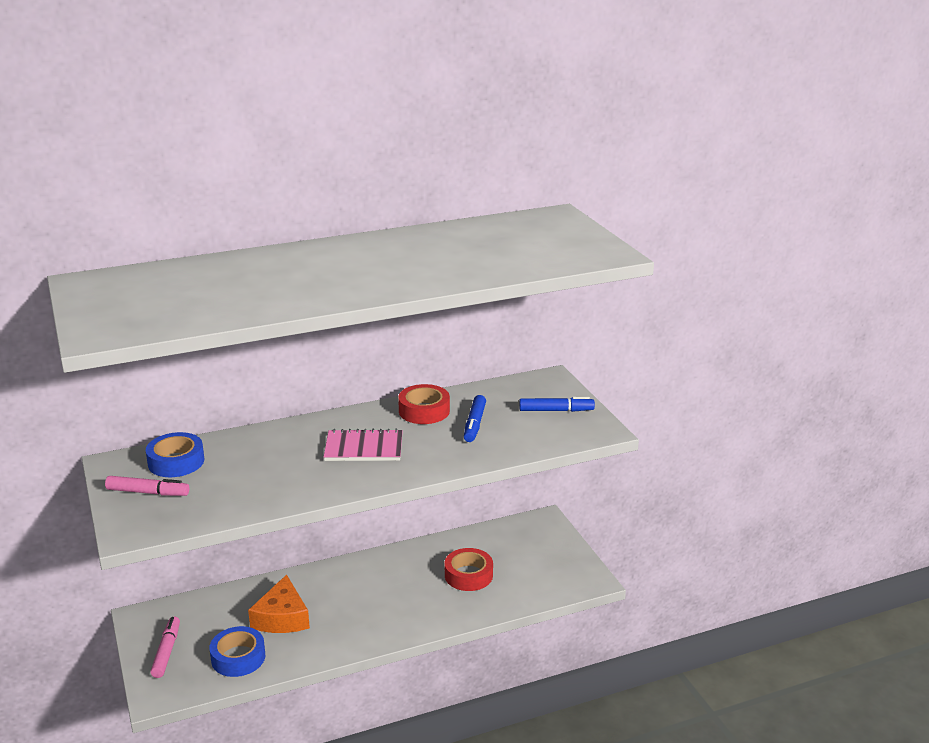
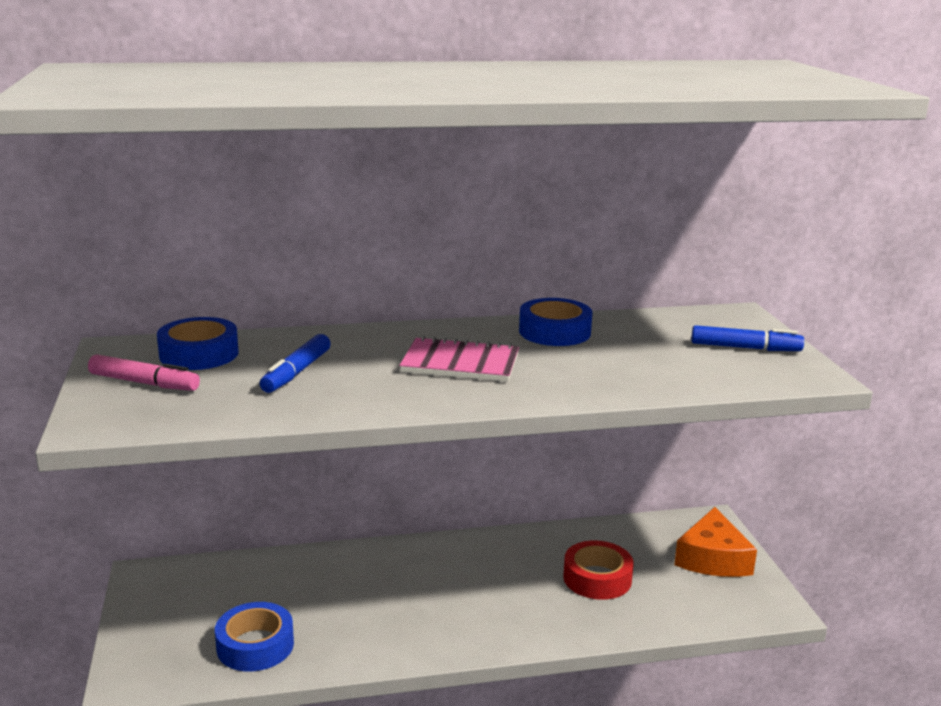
camera: 10 degrees right, 5 degrees down
(166, 651) = (163, 624): pink marker -> none
(282, 617) = (330, 600): orange cheese -> orange cheese (713, 558)
(424, 411) = (554, 332): red tape -> blue tape
(474, 424) = (624, 352): blue marker -> blue marker (296, 372)

